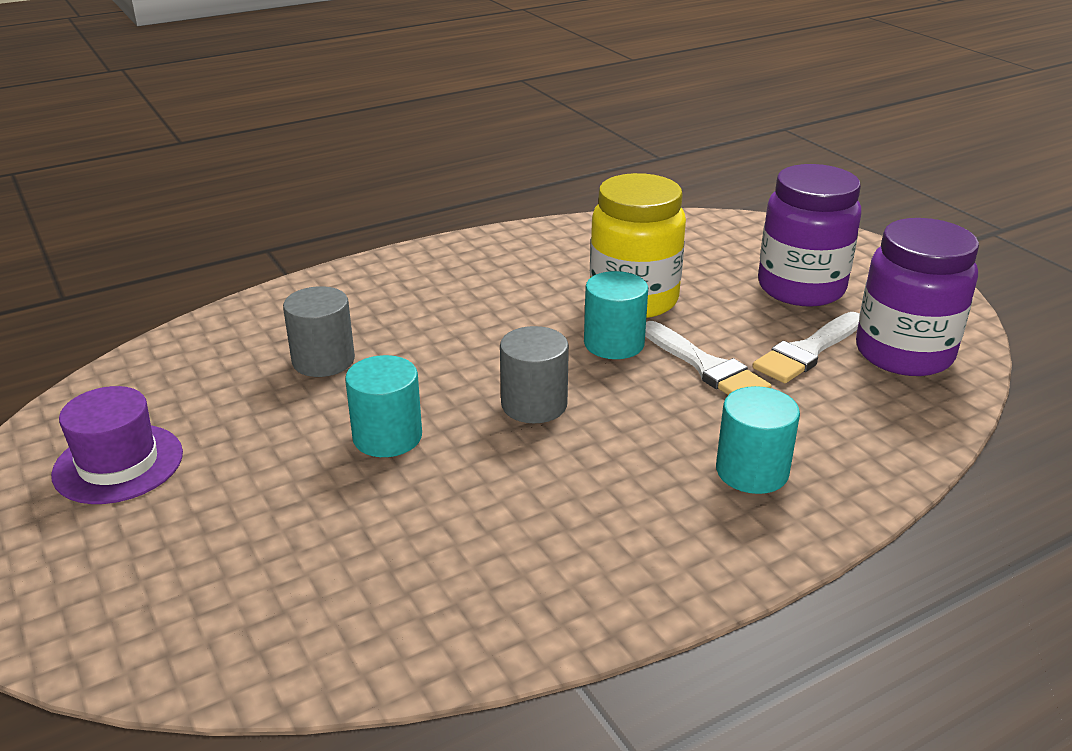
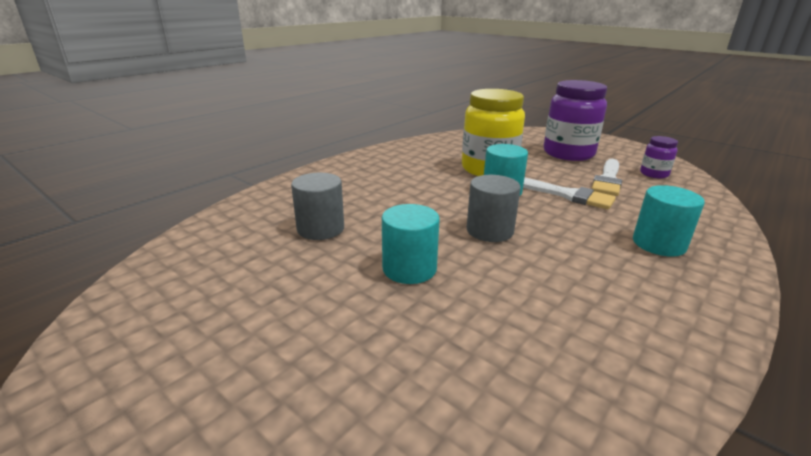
camera: 20 degrees left, 5 degrees down
(118, 464) = (190, 336): purple hat -> none
(903, 353) = (654, 174): purple jar -> purple jar, size x0.48

